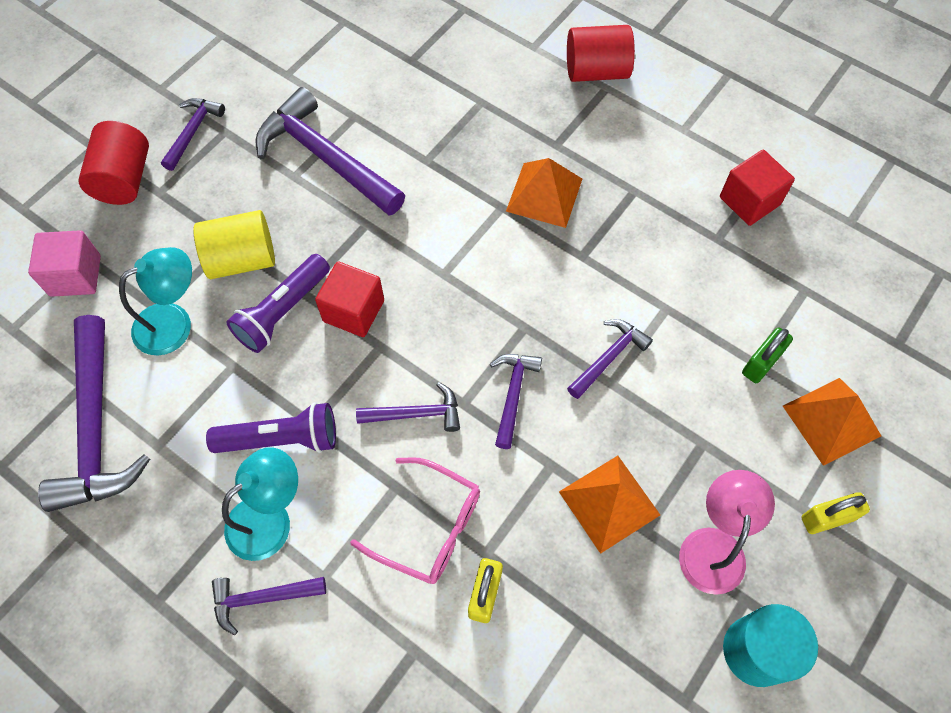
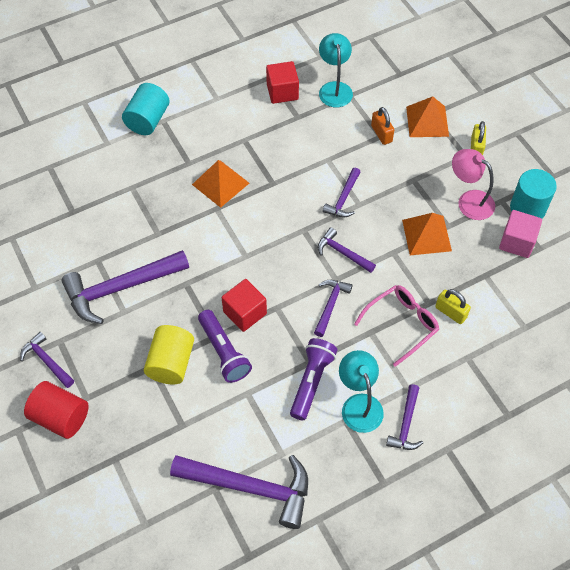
camera: 65 degrees left, 5 degrees down
(75, 276) = (124, 470): pink cube -> pink cube (517, 242)
(174, 323) = (197, 418): turquoise lamp -> turquoise lamp (334, 88)
(596, 71) = (148, 120): red cylinder -> turquoise cylinder
(609, 357) = (343, 198): purple hammer -> purple hammer turned 135 degrees counterclockwise
(761, 363) = (381, 134): green padlock -> orange padlock

